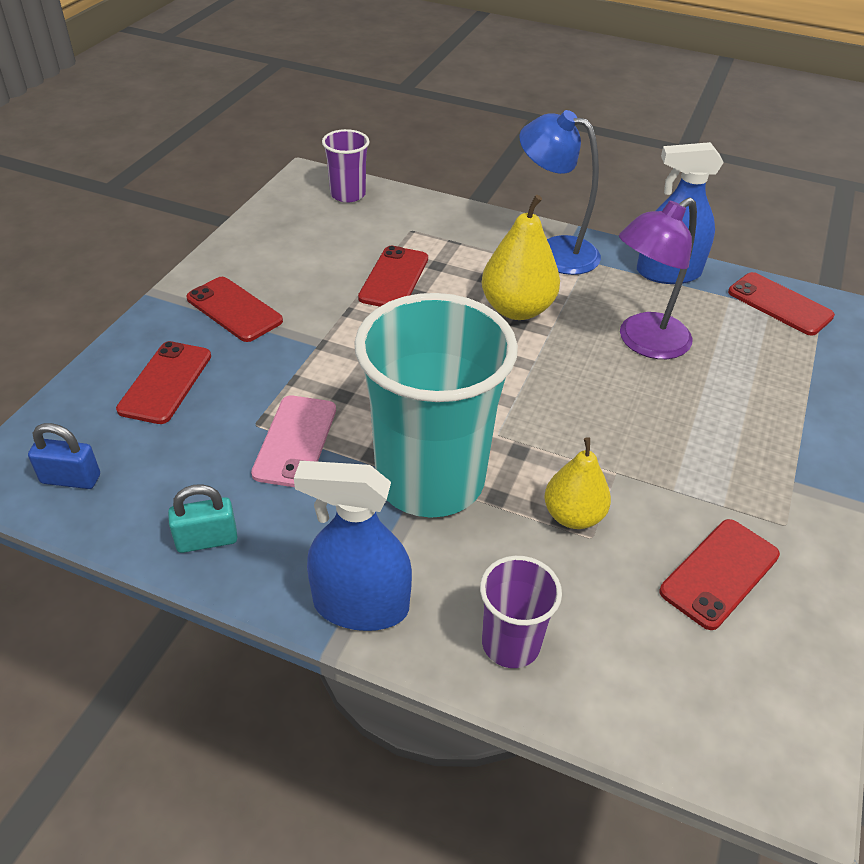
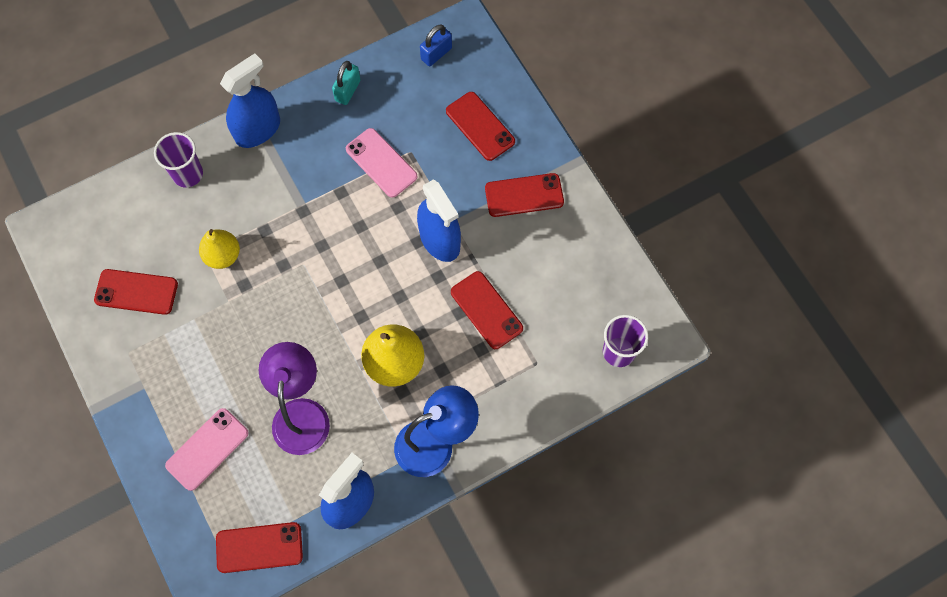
camera: 130 degrees right, 25 degrees up
(350, 343) = (440, 240): none -> blue spray bottle
(430, 479) = (302, 207): turquoise cup -> none
(719, 573) = (136, 292): red phone -> red phone turned 75 degrees counterclockwise
(767, 387) = (207, 449): none -> pink phone

